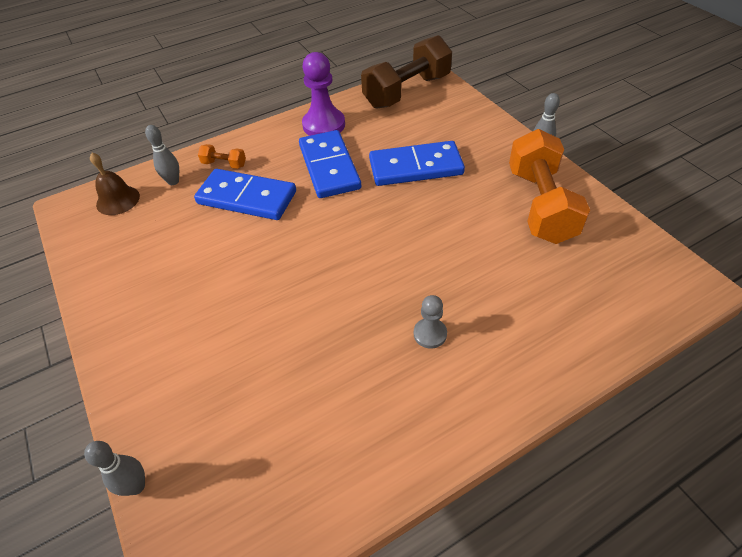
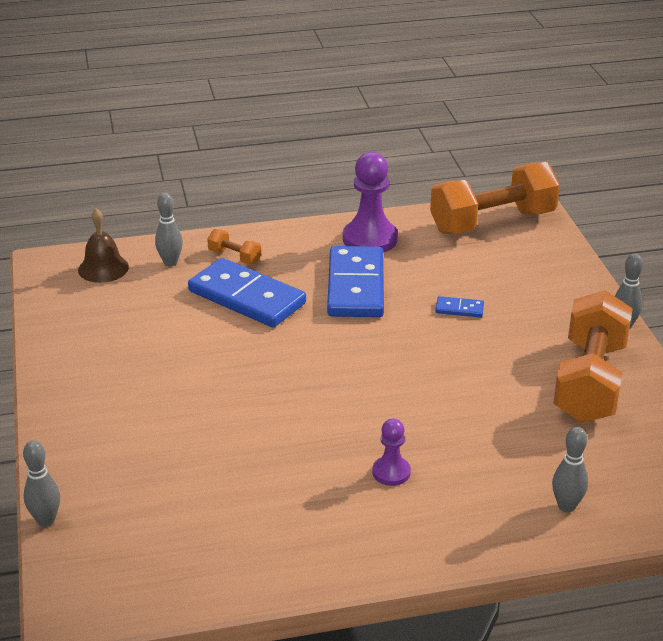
camera: 15 degrees right, 15 degrees down
(407, 91) = (492, 222): brown dumbbell -> orange dumbbell
(415, 167) = (459, 309): blue domino -> blue domino, size x0.42
(430, 334) = (391, 472): grey pawn -> purple pawn
(582, 326) = (566, 506): none -> grey bowling pin

